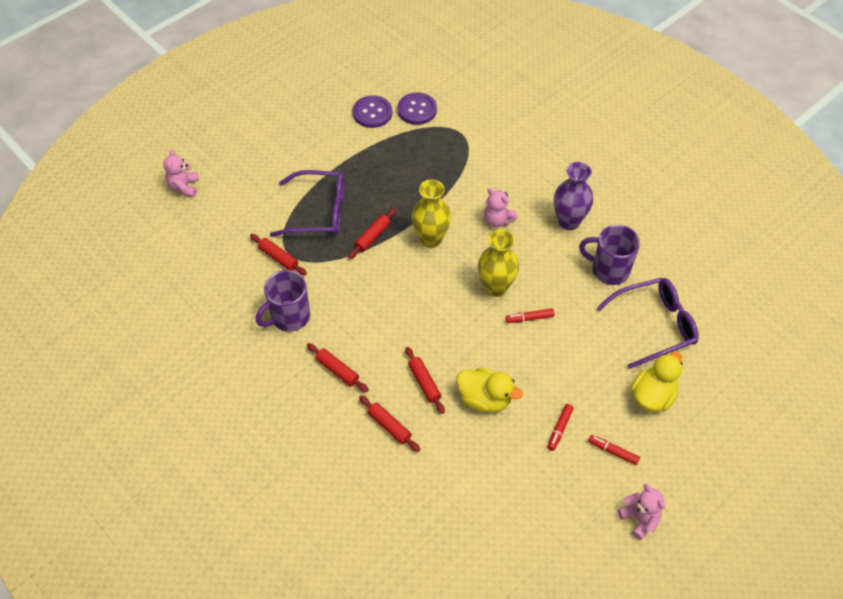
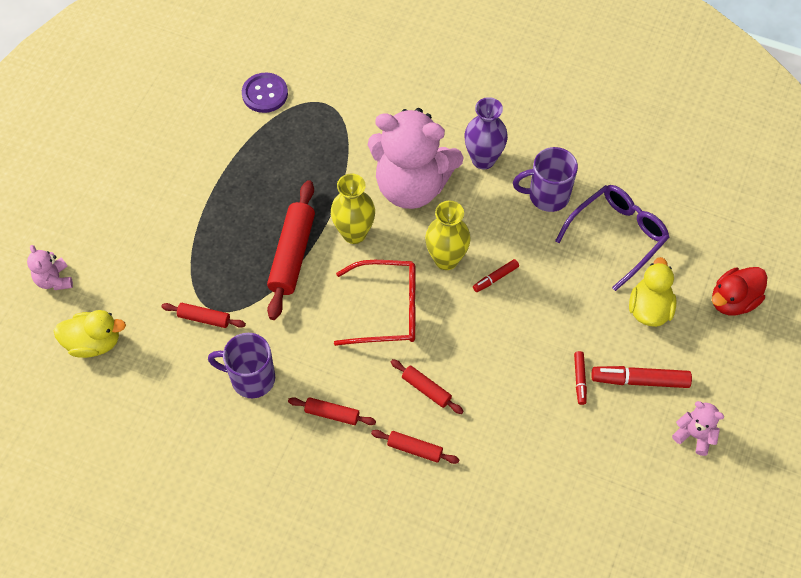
camera: 25 degrees left, 5 degrees up
(289, 317) = (251, 378): purple mug -> purple mug turned 75 degrees clockwise
(318, 211) = (219, 250): purple glasses -> none
(372, 113) = (218, 115): purple button -> none
(372, 236) = (292, 255): red rolling pin -> red rolling pin, size x1.88
(425, 307) = (386, 309): none -> red glasses
(484, 399) = (493, 380): yellow duck -> yellow duck (94, 343)
(497, 220) = (411, 186): pink teddy bear -> pink teddy bear, size x2.40
(613, 451) = (639, 380): red marker -> red marker, size x1.76
(734, 420) = (733, 301): none -> red duck

